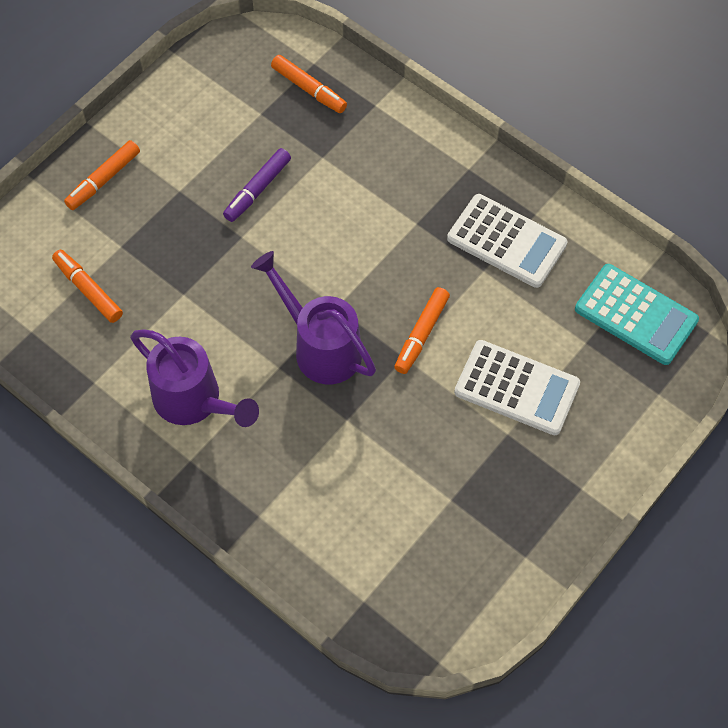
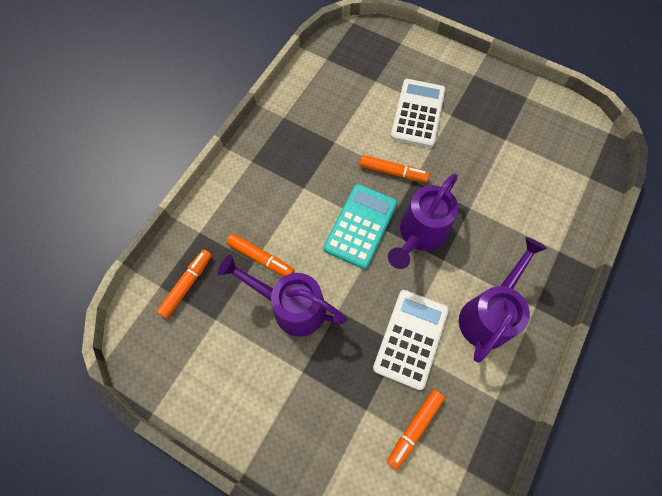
camera: 100 degrees left, 5 degrees up
(103, 180) = (301, 445): orange marker -> orange marker (261, 258)
(257, 189) = (291, 307): purple marker -> purple watering can
(506, 241) = (309, 131): white calculator -> white calculator (411, 338)
(636, 315) = (349, 57): turquoise calculator -> turquoise calculator (360, 226)

